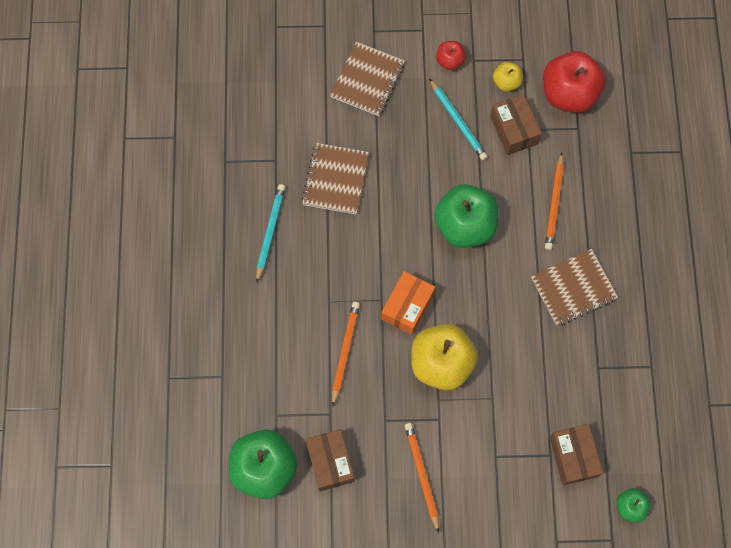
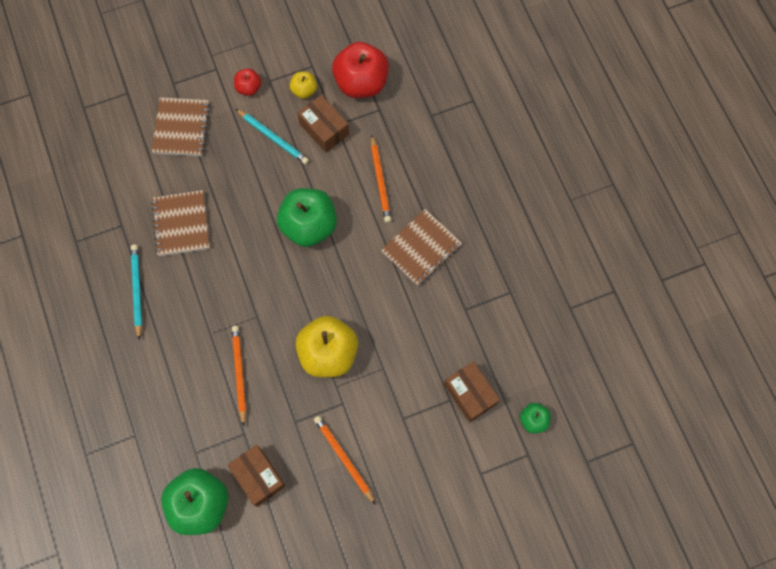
camera: 20 degrees left, 0 degrees up
(407, 306) = (282, 314): orange box -> none

